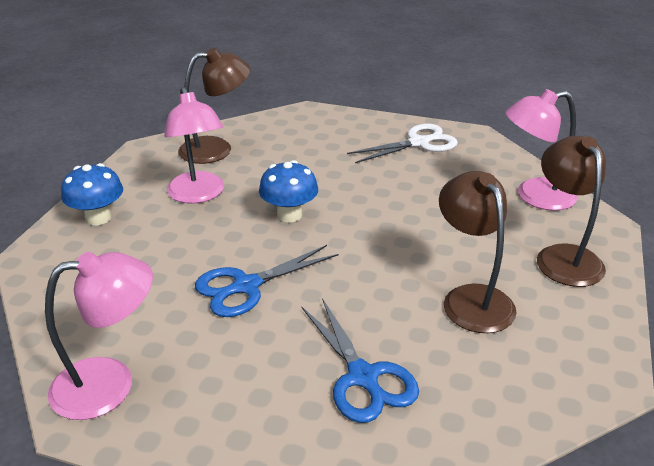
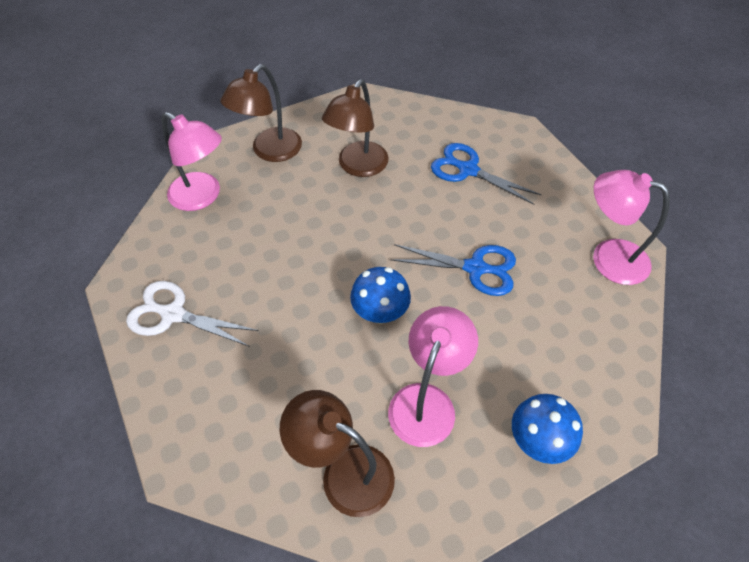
camera: 135 degrees left, 20 degrees up
(362, 377) = (468, 170): blue scissors -> blue scissors turned 75 degrees counterclockwise

